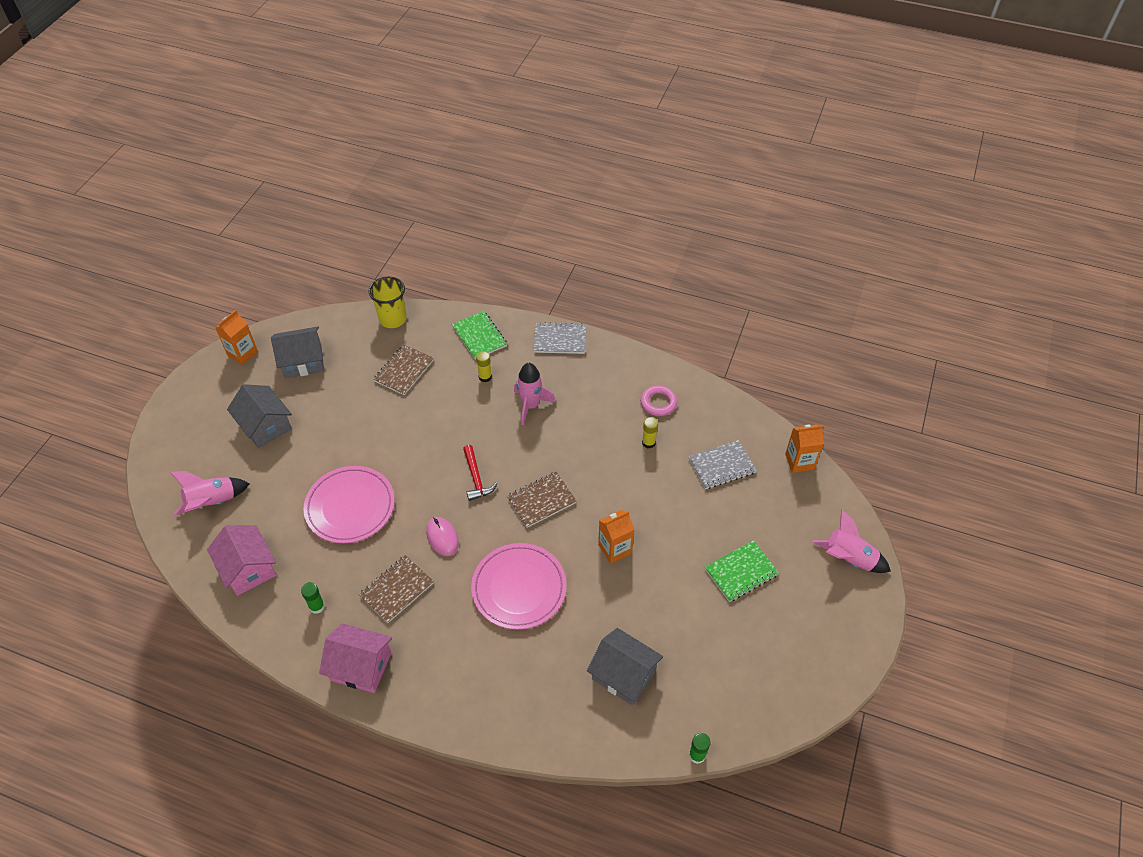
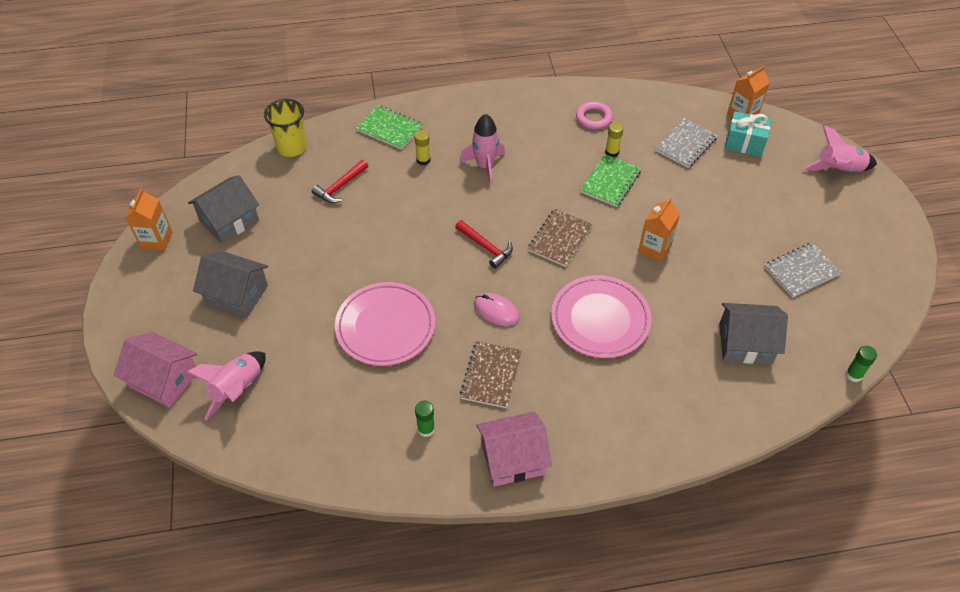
camera: 30 degrees left, 0 degrees up
(248, 568) = (327, 430): pink house -> pink house (164, 379)
(404, 371) = (340, 187): brown notebook -> red hammer
(560, 339) = (466, 102): grey notebook -> grey notebook (801, 271)
(741, 572) = (768, 218): green notebook -> green notebook (610, 182)
(778, 490) = (744, 143): none -> turquoise gift

